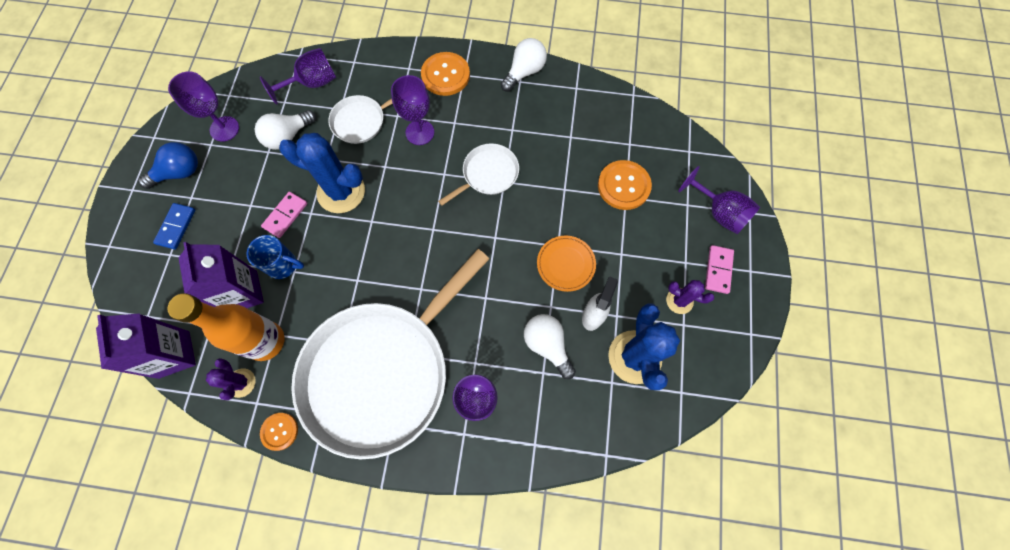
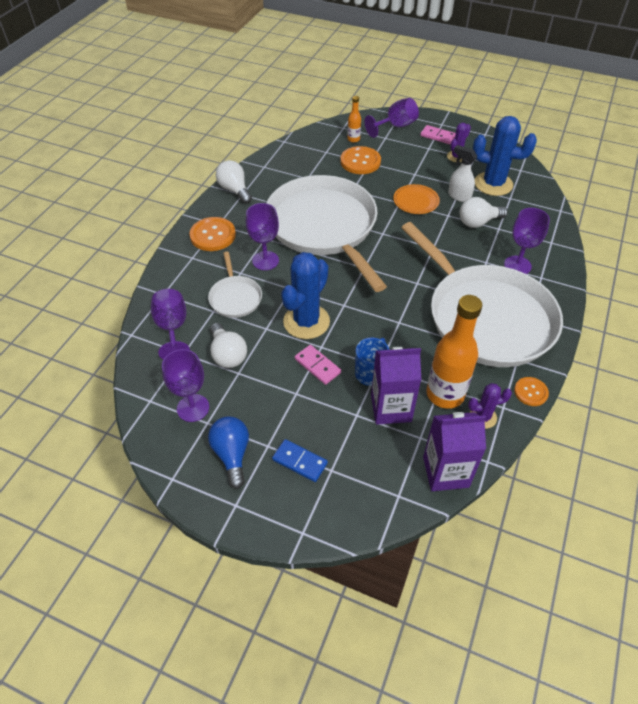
camera: 75 degrees left, 20 degrees down
(488, 174) = (324, 227): white pan -> white pan, size x2.31
(668, 168) = (353, 139): none -> orange bottle

